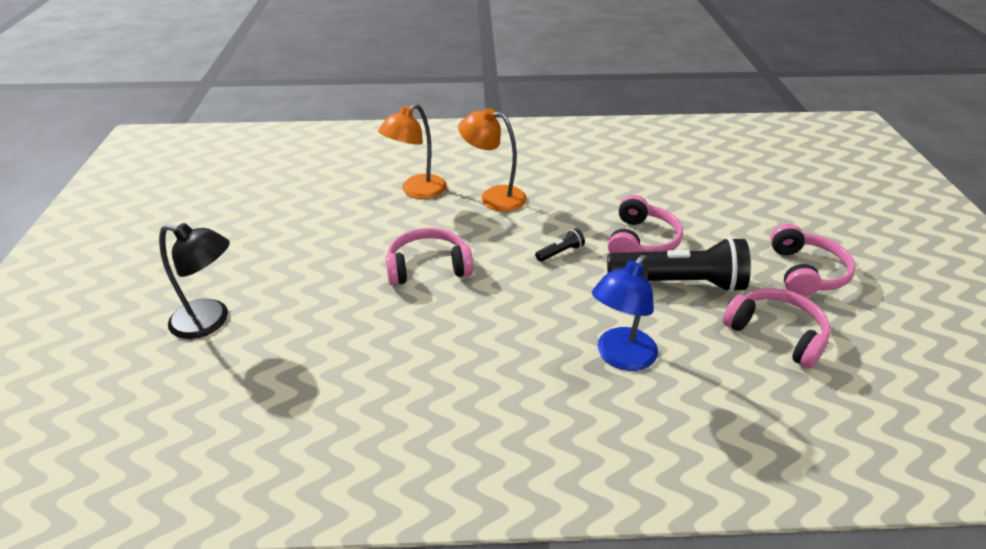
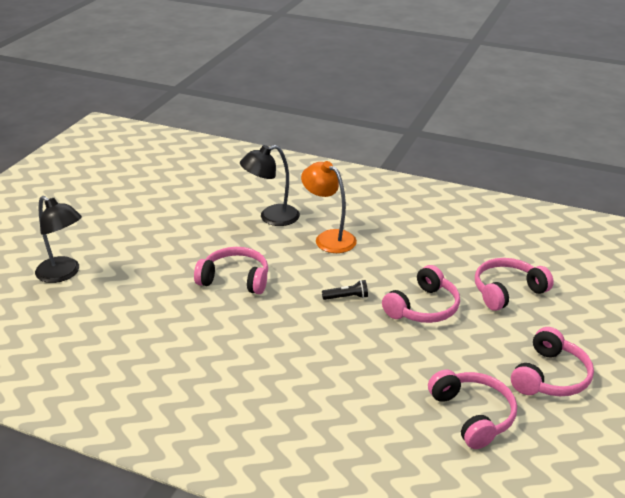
camera: 25 degrees right, 5 degrees down
(417, 191) = (271, 217): orange lamp -> black lamp
(620, 357) = (326, 389): blue lamp -> none
(678, 283) = (424, 350): black flashlight -> none
(701, 203) = (507, 291): none -> pink headphones

